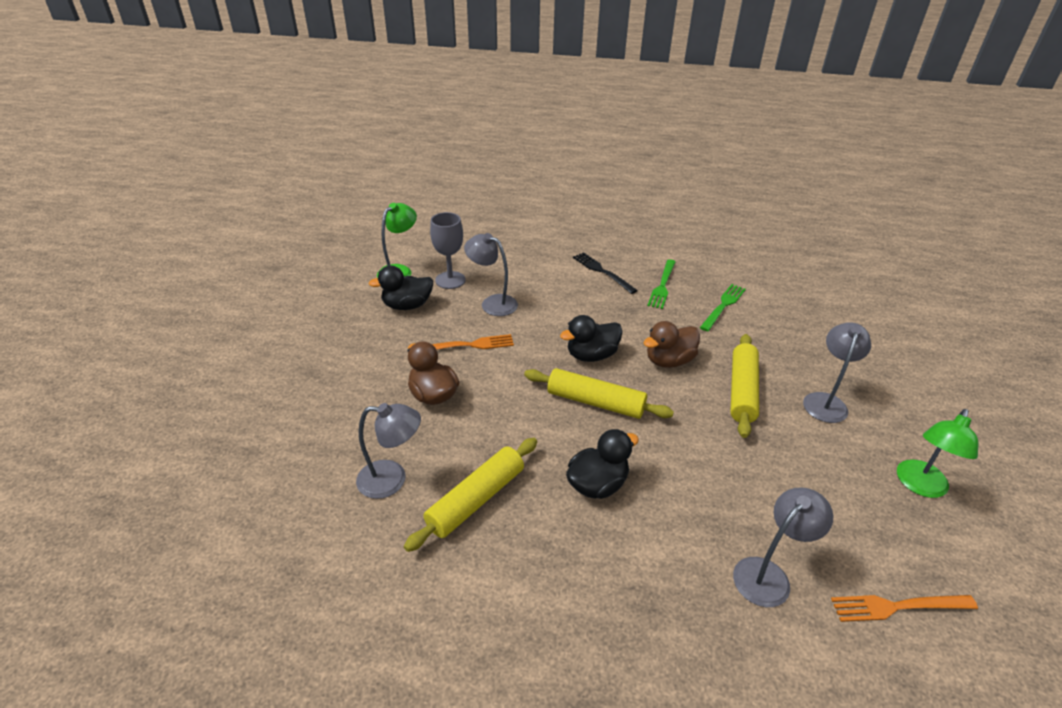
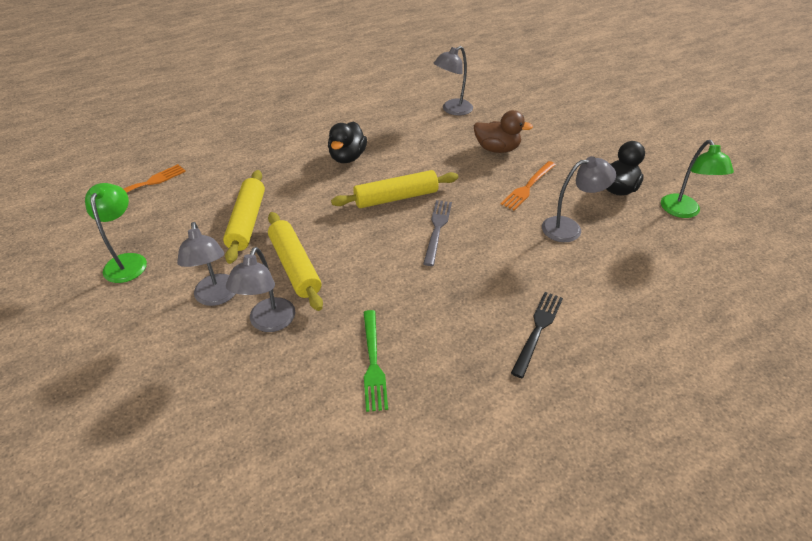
camera: 140 degrees right, 5 degrees up
(450, 280) = (635, 228): grey goblet -> none
(476, 499) = (402, 123): yellow rolling pin -> yellow rolling pin (247, 222)
(591, 355) = (437, 229): black duck -> grey fork
(602, 271) = (538, 330): black fork -> black fork turned 75 degrees counterclockwise
(662, 286) = (459, 351): green fork -> none
(669, 361) = (374, 260): brown duck -> none
(768, 574) = (224, 165): grey lamp -> grey lamp (269, 323)

